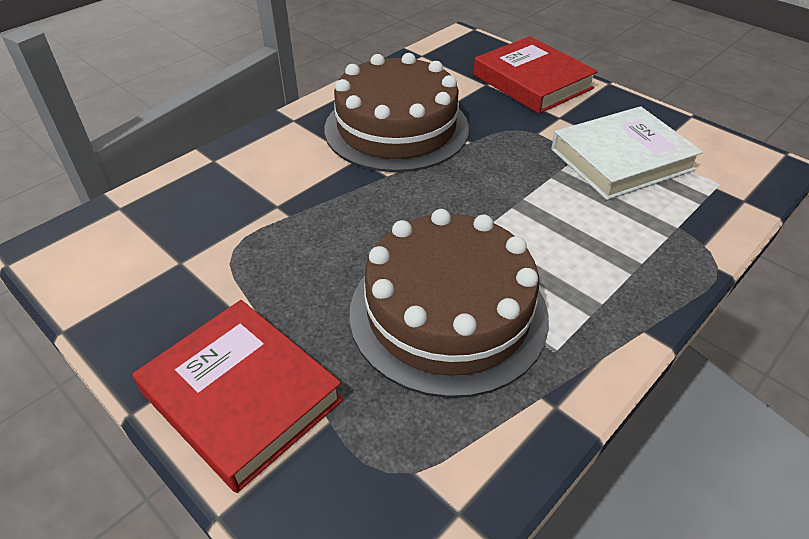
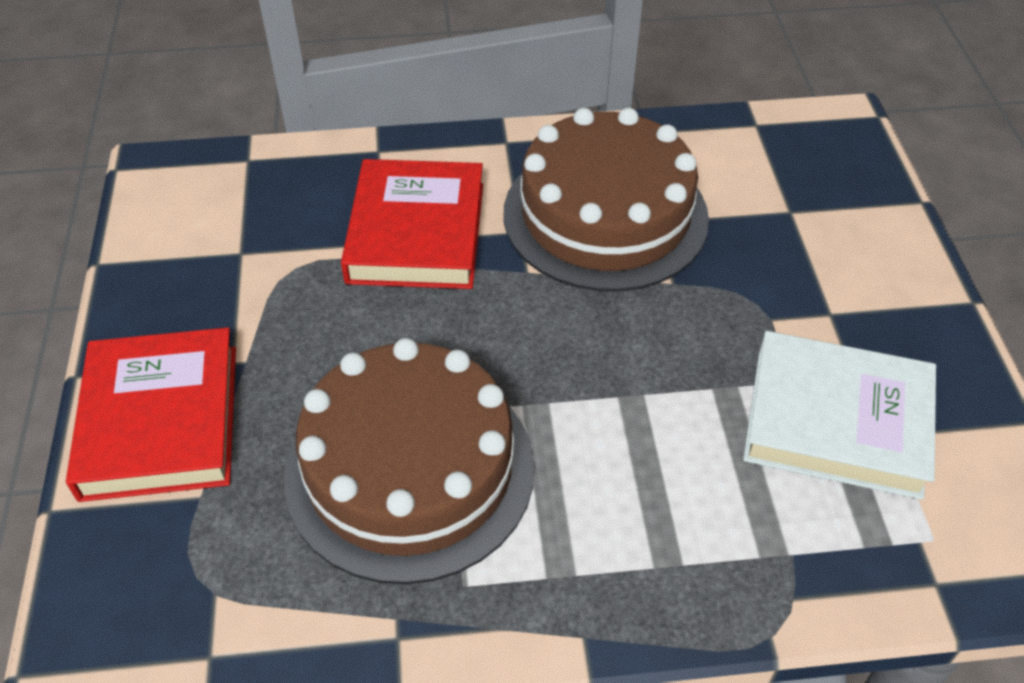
camera: 40 degrees right, 5 degrees up
(532, 81) = (859, 240): red book -> red book (416, 232)

